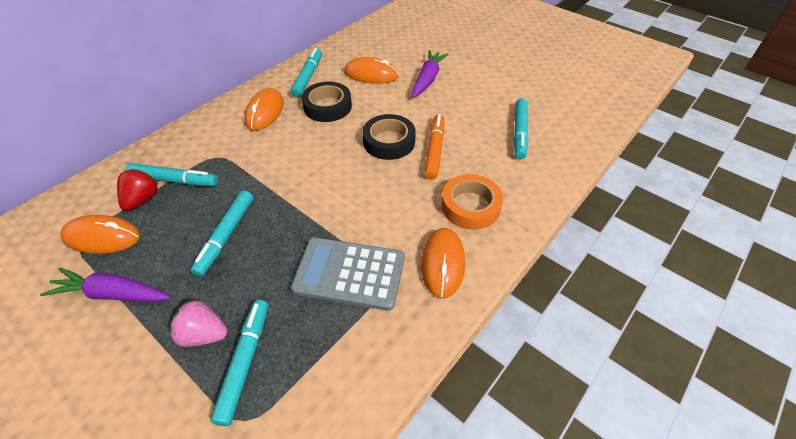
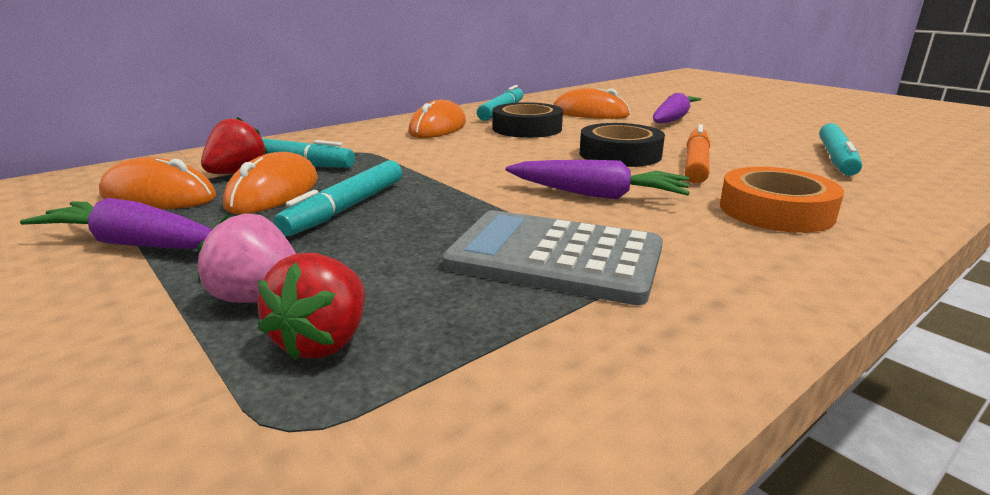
camera: 10 degrees right, 25 degrees down
(245, 362) = (324, 341): turquoise marker -> red strawberry
(373, 200) = (597, 195): none -> purple carrot
(443, 263) = (740, 261): orange mouse -> orange mouse (274, 192)

